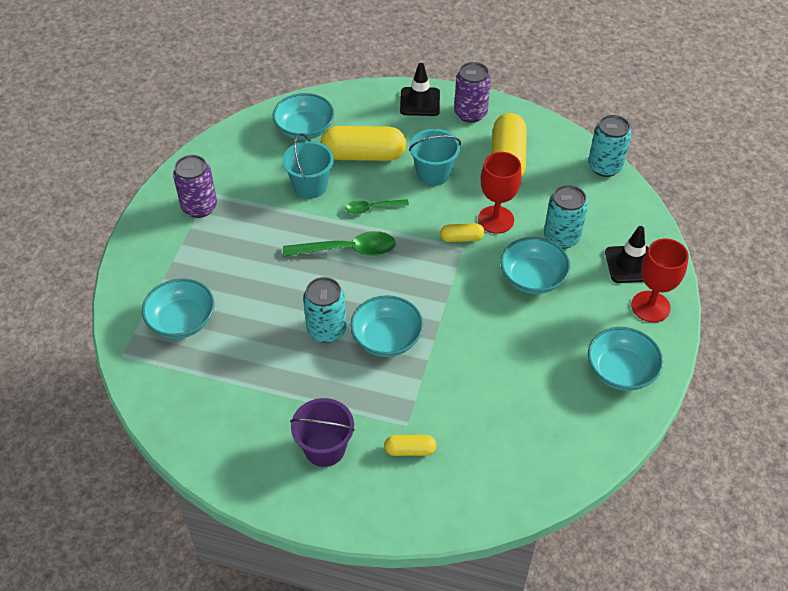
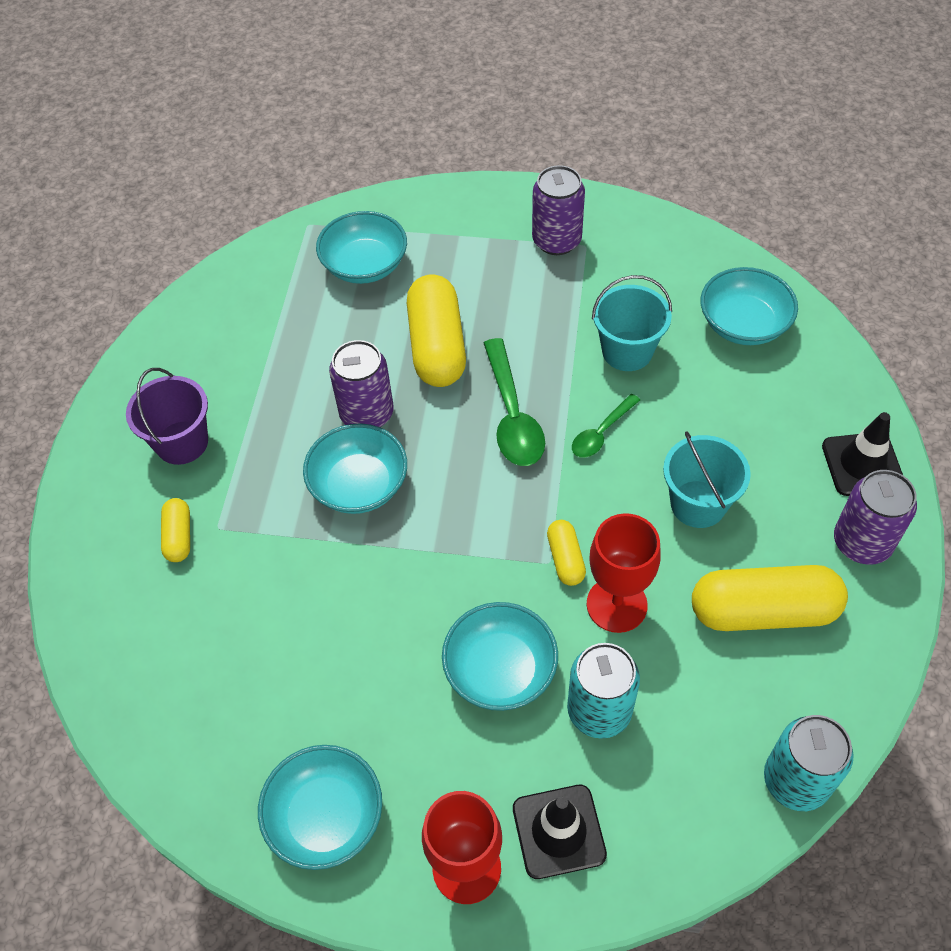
camera: 85 degrees right, 5 degrees up
(326, 330) = (367, 414): turquoise can -> purple can
(363, 155) = (710, 405): yellow capsule -> yellow capsule (437, 346)
(372, 208) = (601, 433): green spoon -> green spoon turned 120 degrees counterclockwise

